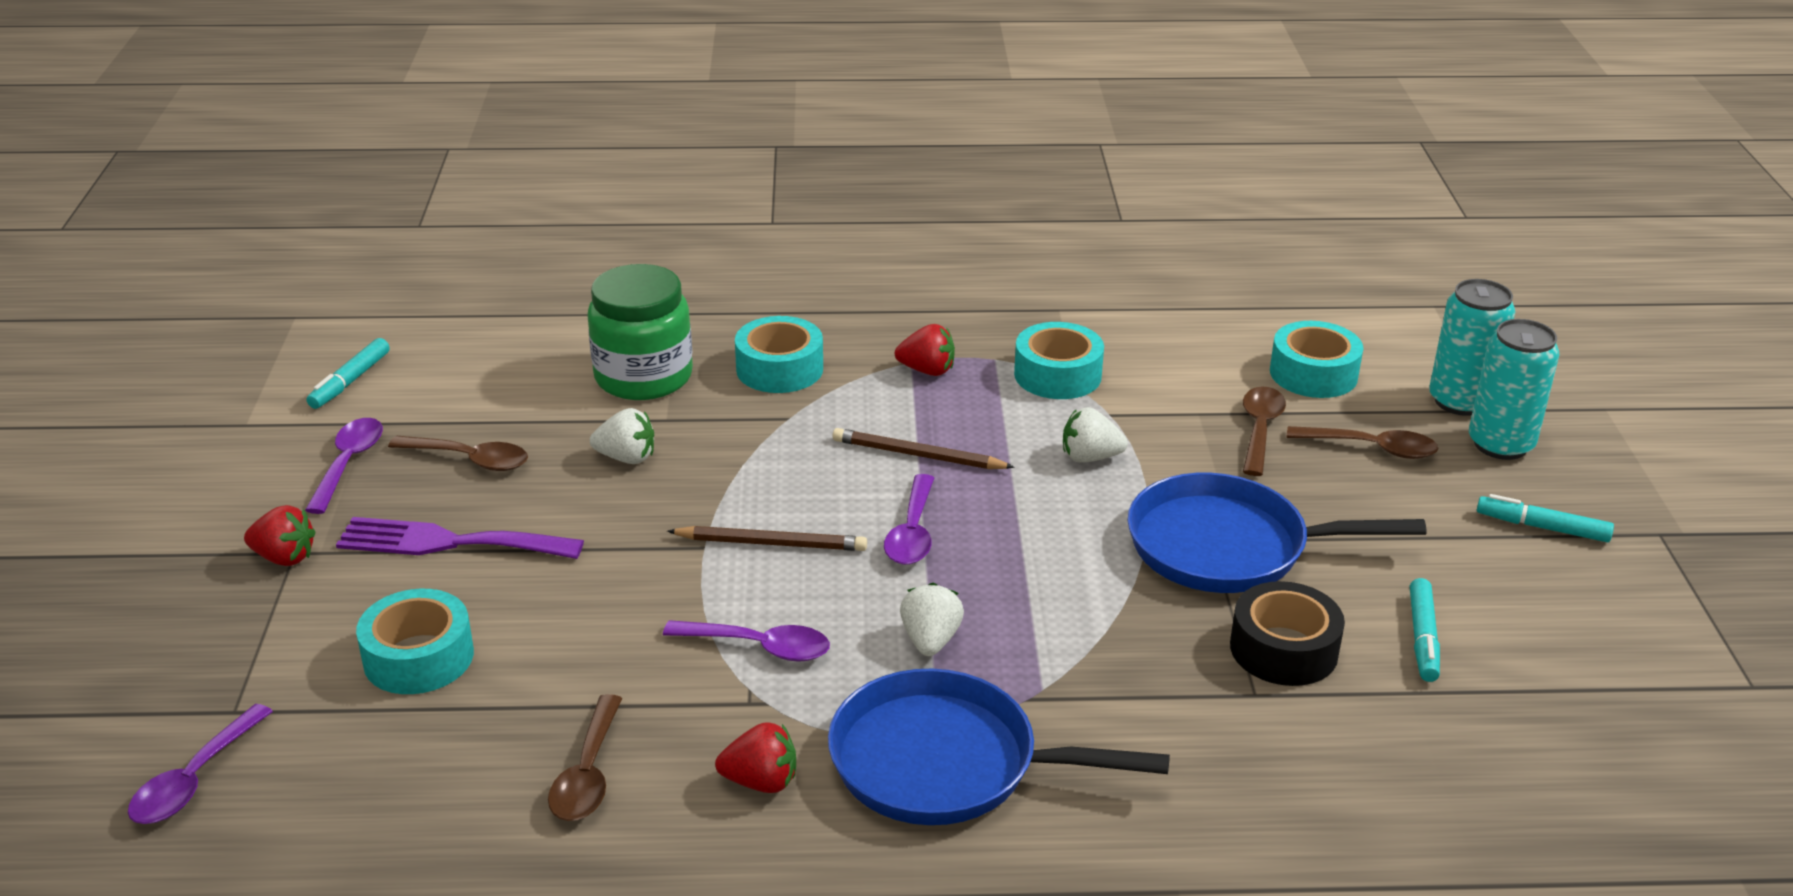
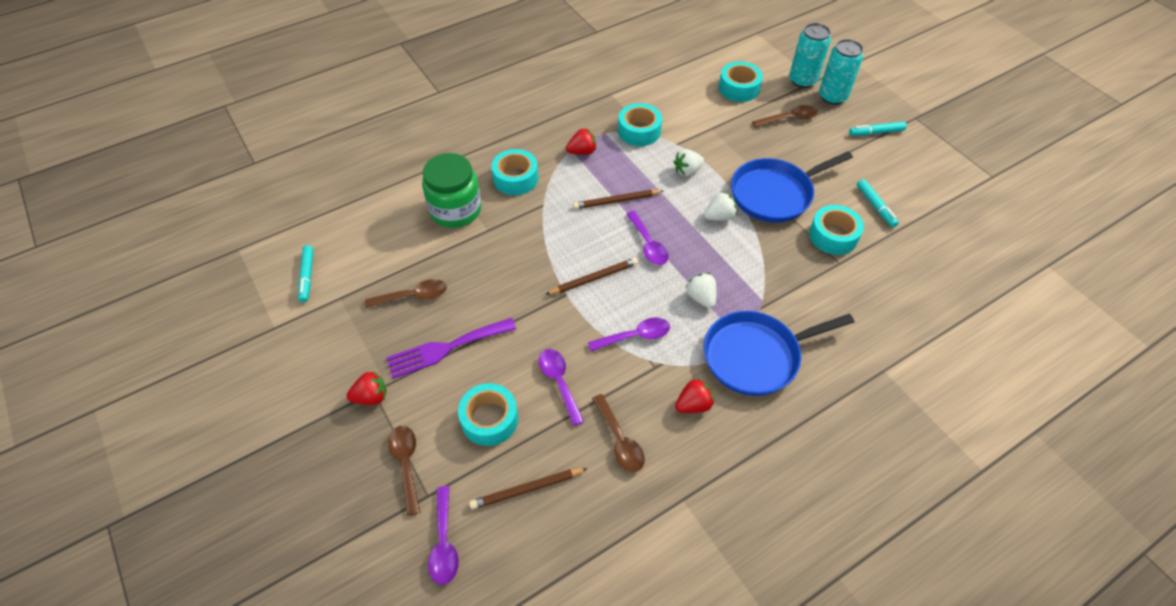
camera: 30 degrees left, 20 degrees up
(348, 463) = (353, 326): purple spoon -> purple spoon (559, 382)
(379, 770) = (527, 489): none -> brown pencil
(626, 458) = (488, 261): white strawberry -> white strawberry (719, 216)
(1259, 429) = (741, 127): brown spoon -> brown spoon (406, 464)
(1283, 649) = (833, 236): black tape -> turquoise tape

